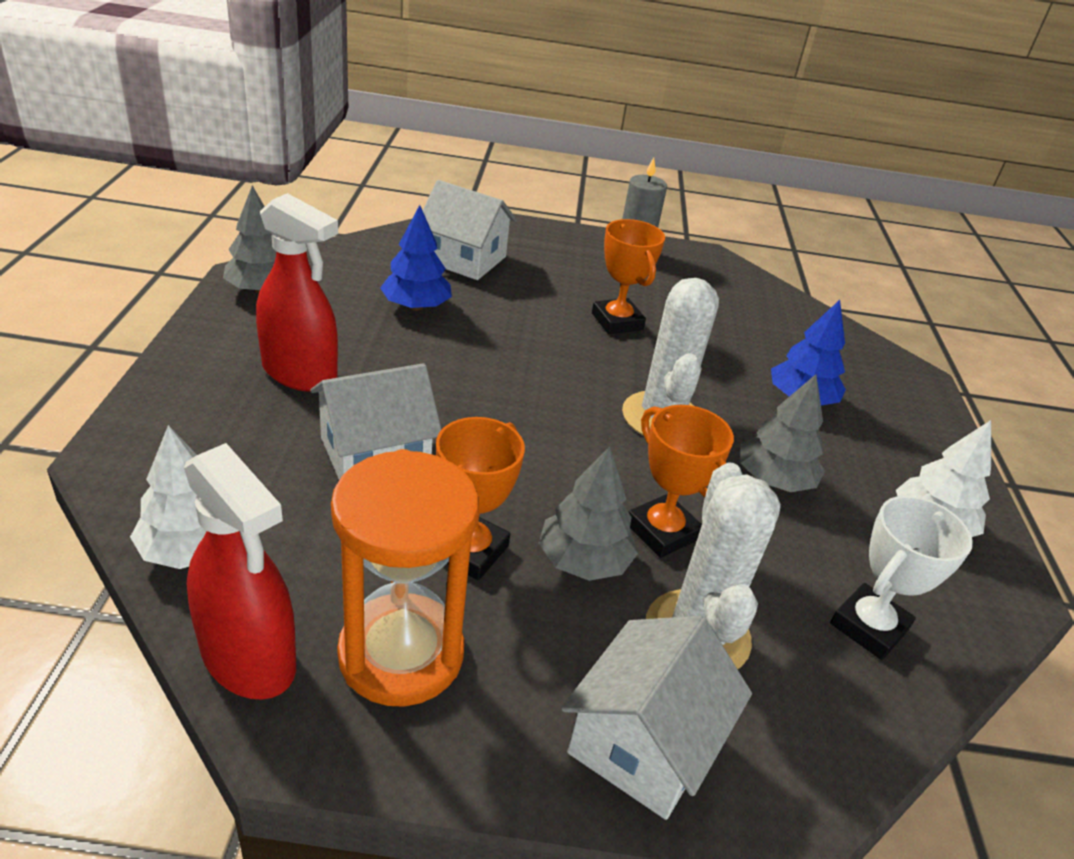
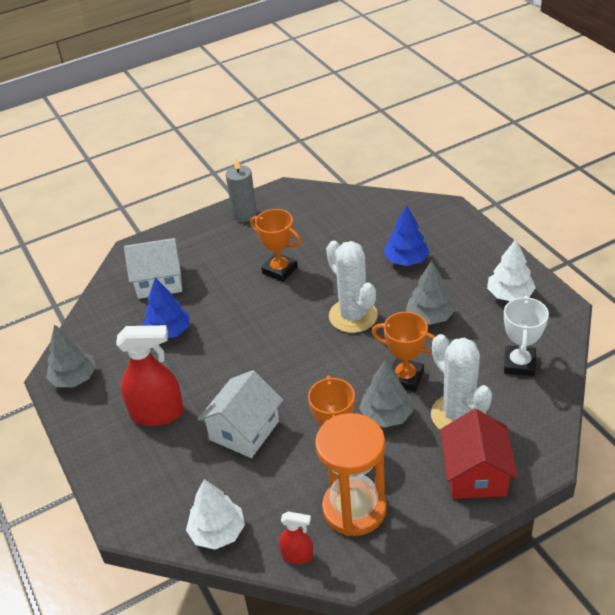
camera: 25 degrees left, 5 degrees up
(249, 658) = (297, 555): red spray bottle -> red spray bottle, size x0.52
(643, 742) = (475, 474): white house -> red house

